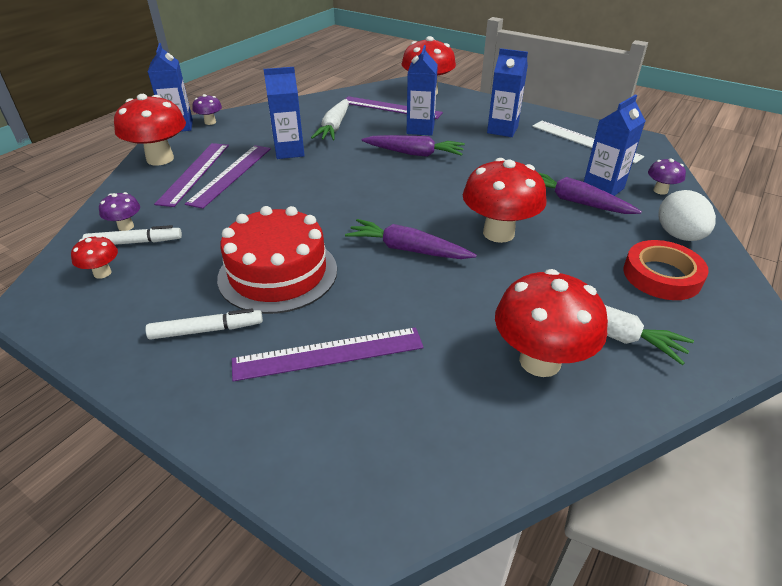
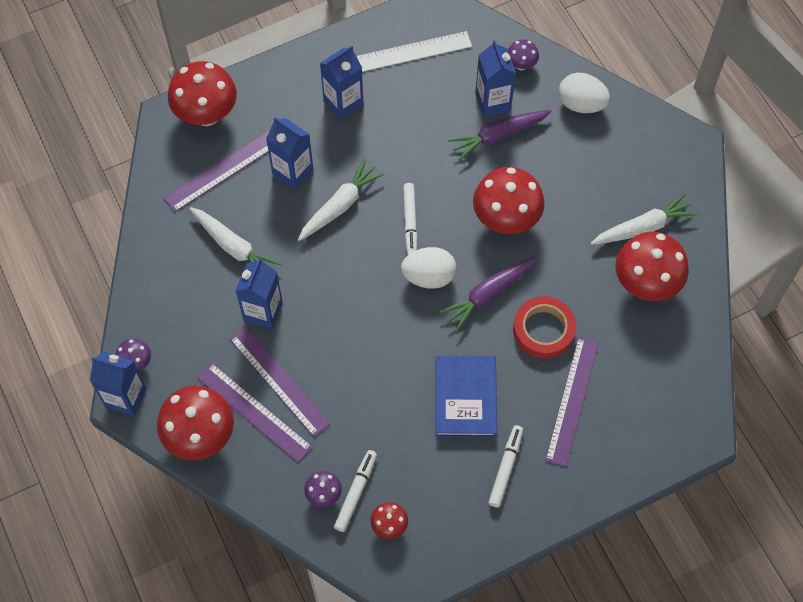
camera: 60 degrees left, 25 degrees up
(278, 273) = (465, 398): red cake -> blue book
(392, 211) = (429, 276): none -> white egg
(414, 153) = (340, 206): purple carrot -> white carrot
(436, 186) = (410, 222): none -> white marker
(661, 275) = (614, 153): red tape -> red tape (543, 330)

